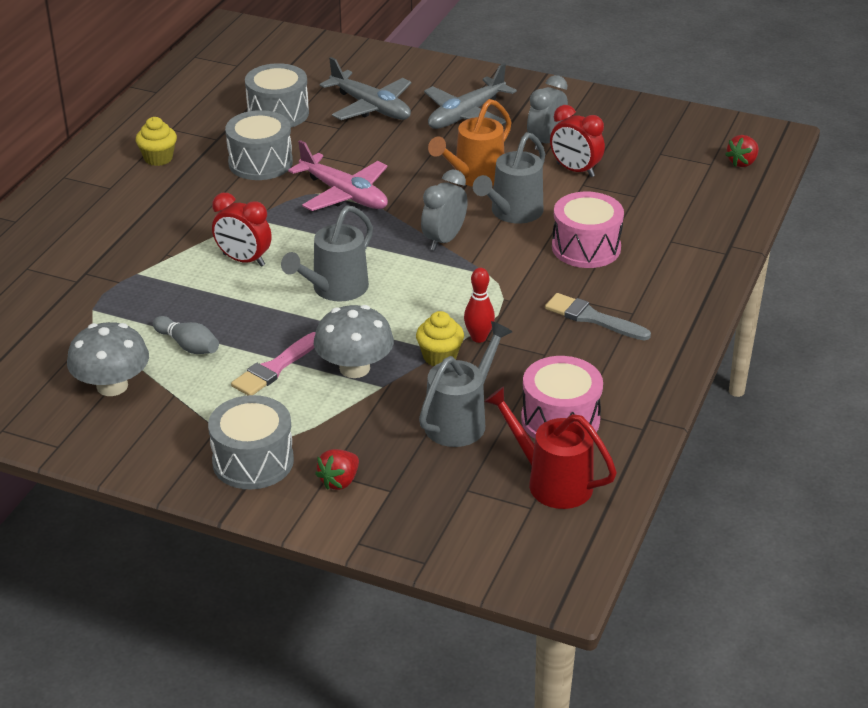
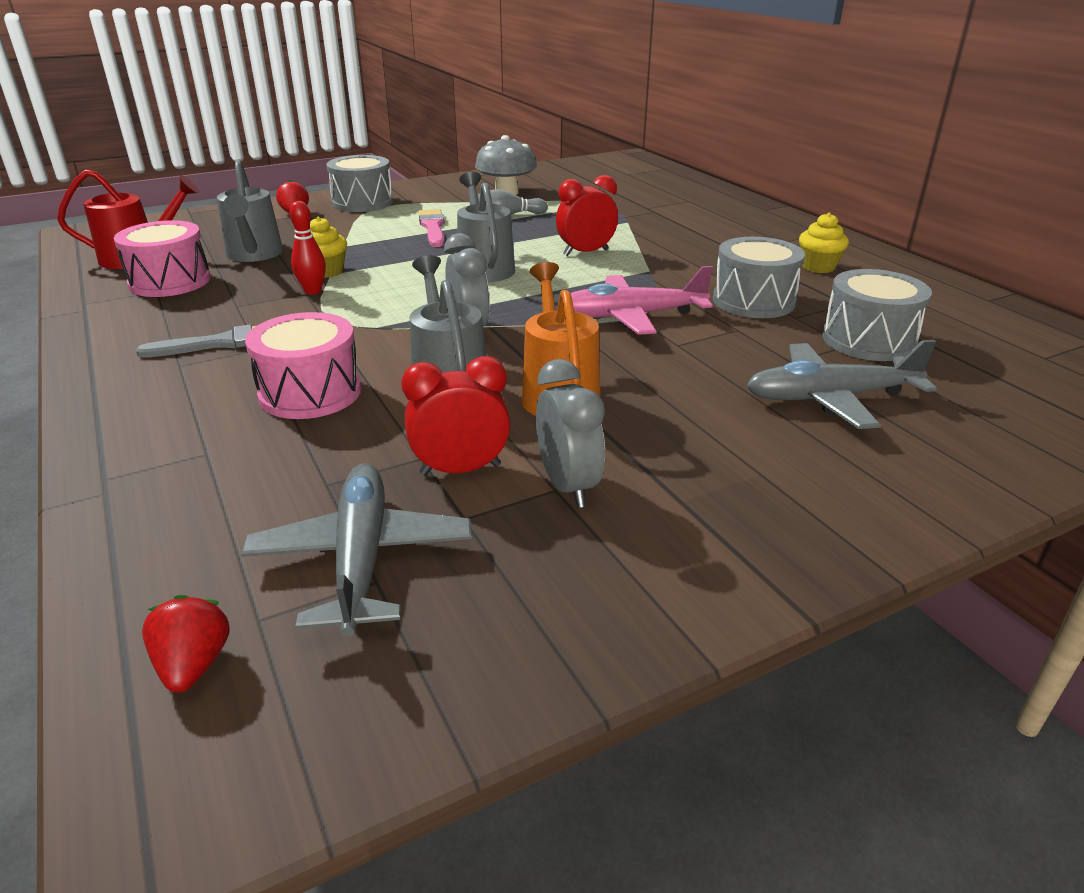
camera: 130 degrees right, 5 degrees down
(354, 368) = (379, 245): grey mushroom -> none
(466, 115) = (730, 457): grey plane -> grey plane (362, 558)

